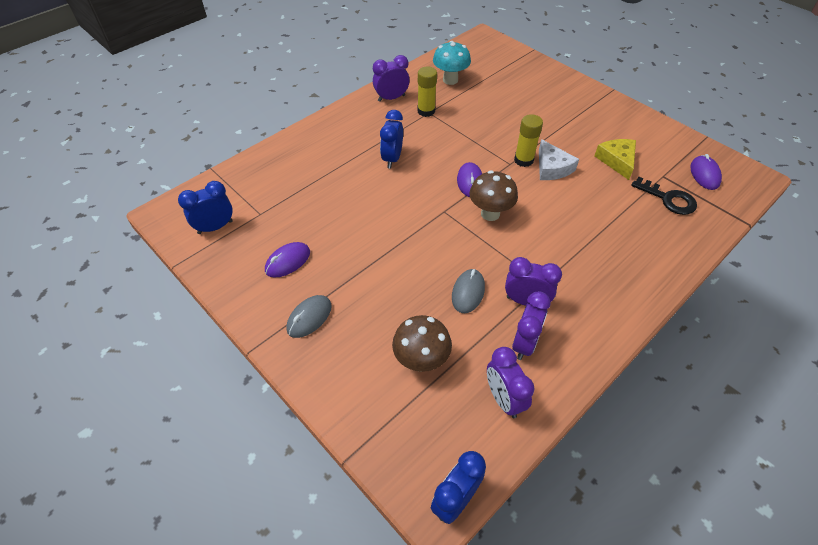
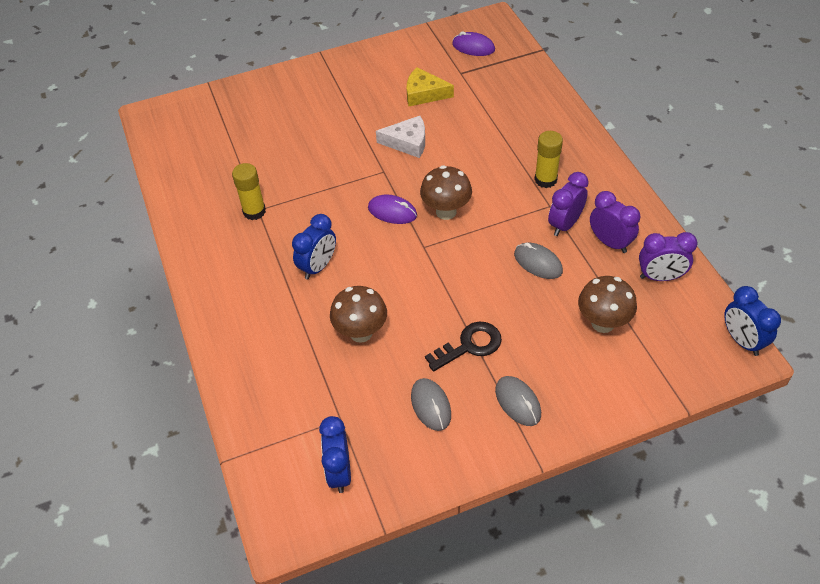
camera: 65 degrees left, 0 degrees up
(288, 261) = (431, 405): purple mouse -> grey mouse
(341, 201) = (361, 333): none -> brown mushroom
(391, 98) = (208, 236): purple clock -> none
(392, 159) = (318, 266): blue clock -> blue clock turned 90 degrees counterclockwise
(450, 80) = (212, 172): turquoise mushroom -> none
(523, 160) = (384, 159): yellow glue stick -> yellow glue stick (545, 180)
(668, 199) = (490, 82): black key -> black key (469, 345)

